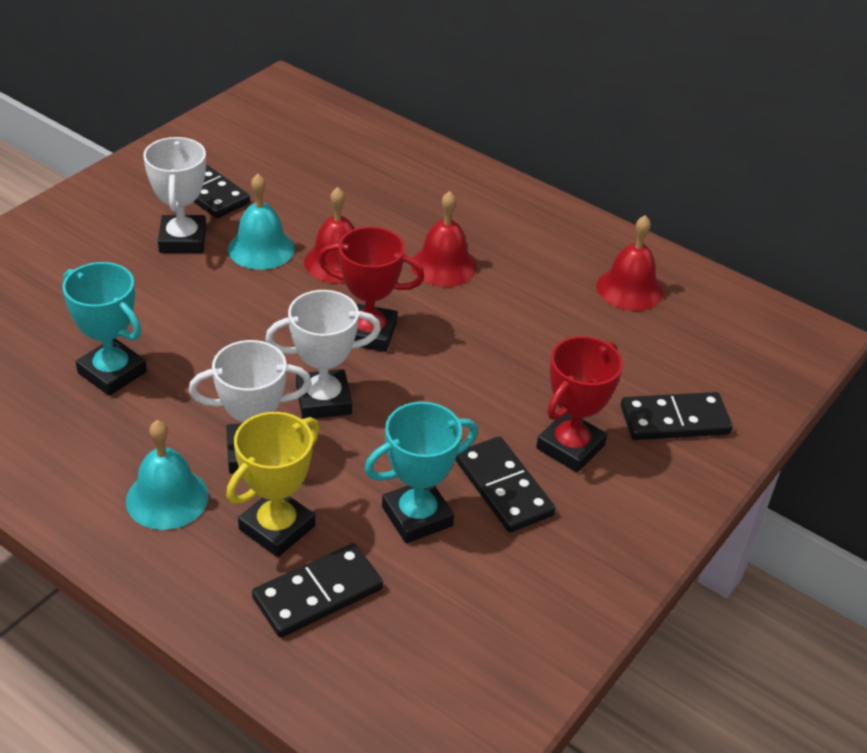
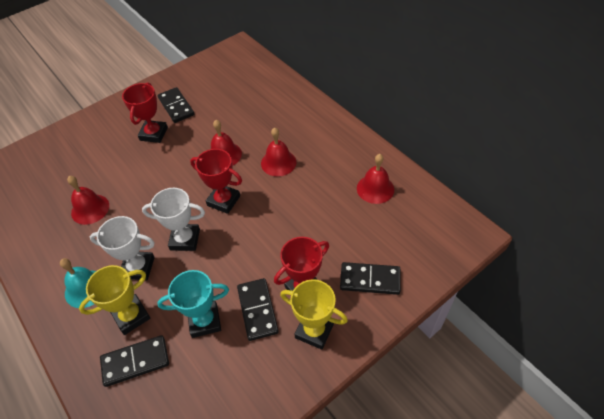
camera: 20 degrees right, 10 degrees up
(112, 372) = (90, 209): turquoise trophy -> red bell
(183, 240) = (154, 134): white trophy -> red trophy
(261, 248) = (189, 143): turquoise bell -> none
(613, 503) = (314, 331): none -> yellow trophy

